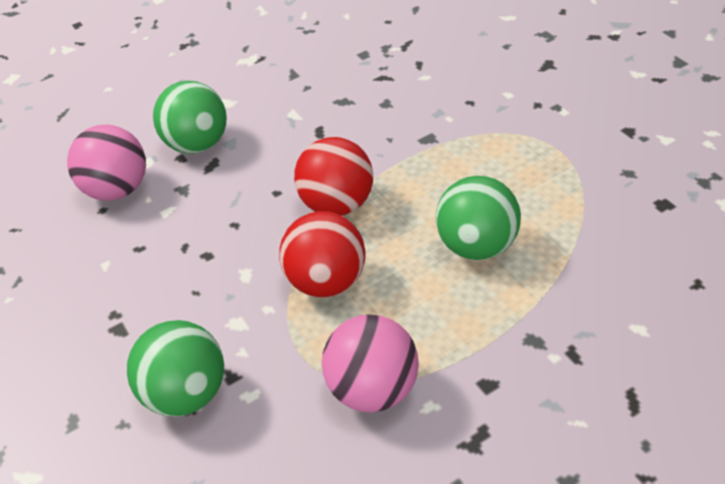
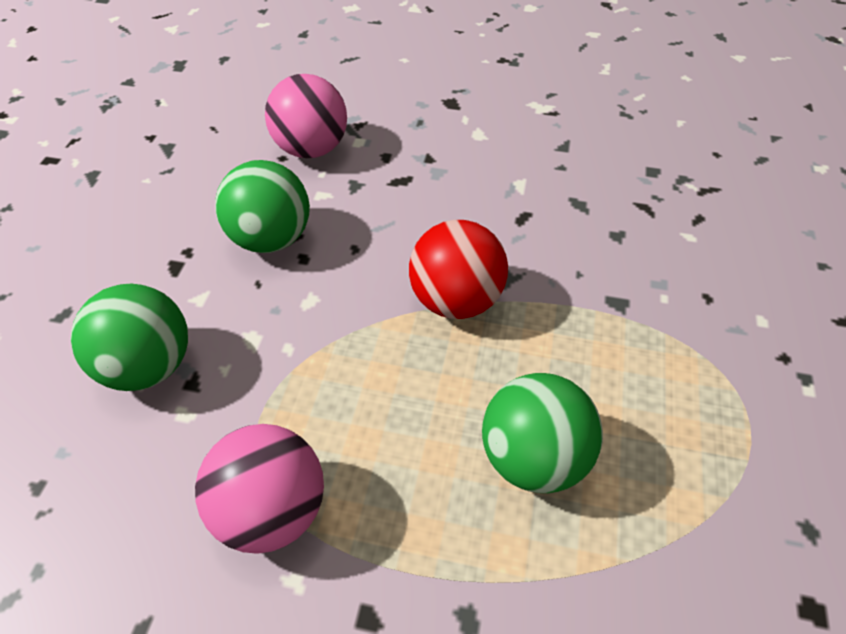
camera: 40 degrees right, 5 degrees up
(198, 144) = (411, 154): green ball -> green ball (271, 238)
(327, 281) = (360, 366): red ball -> none

